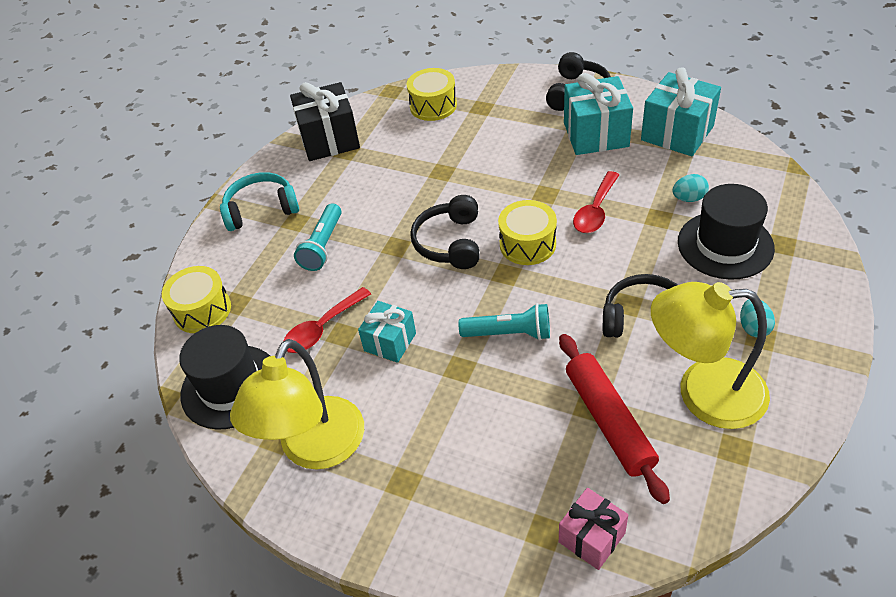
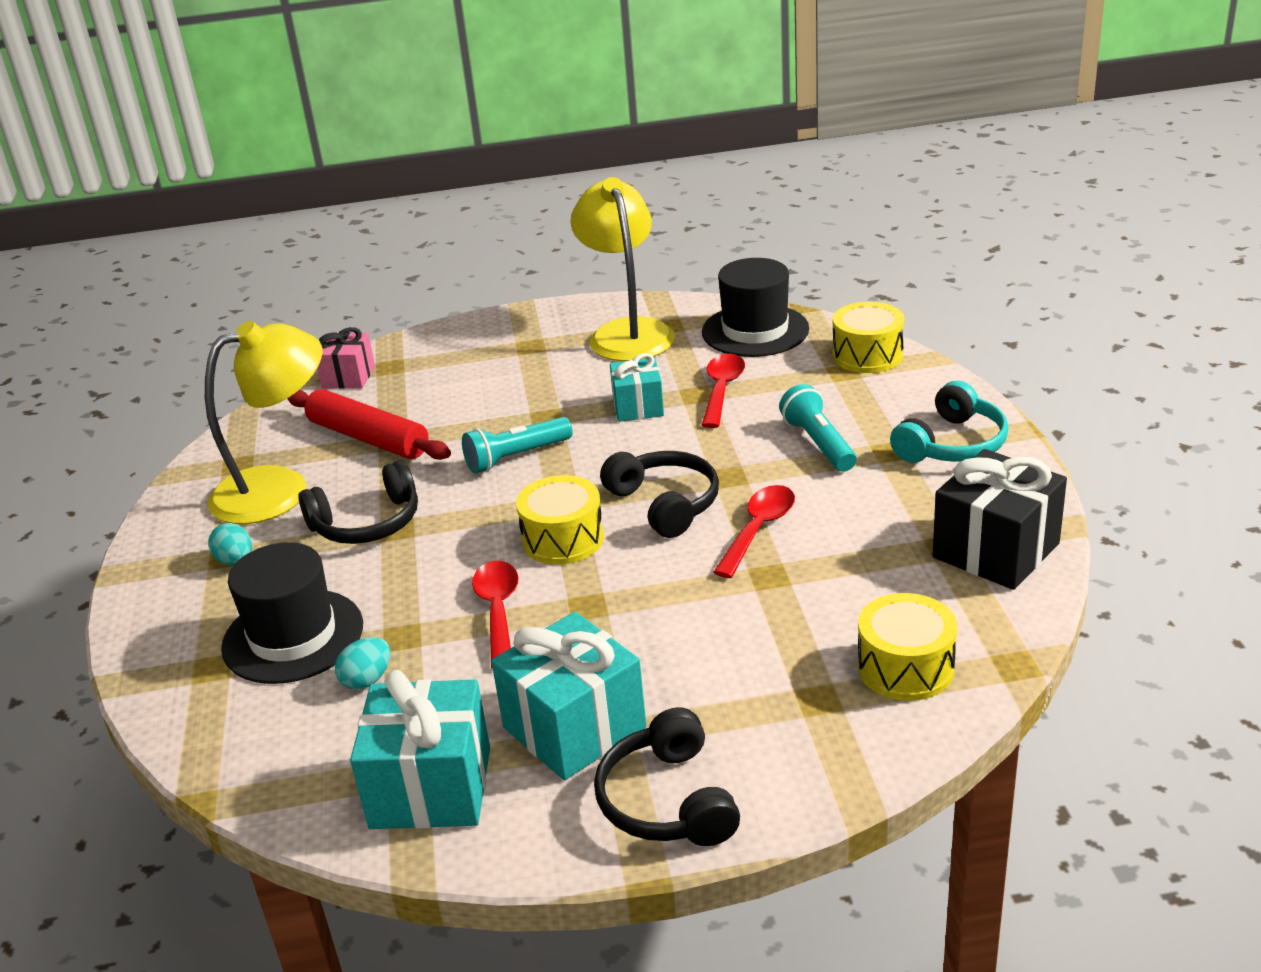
camera: 145 degrees right, 15 degrees down
(418, 201) = (758, 529): none -> red spoon

